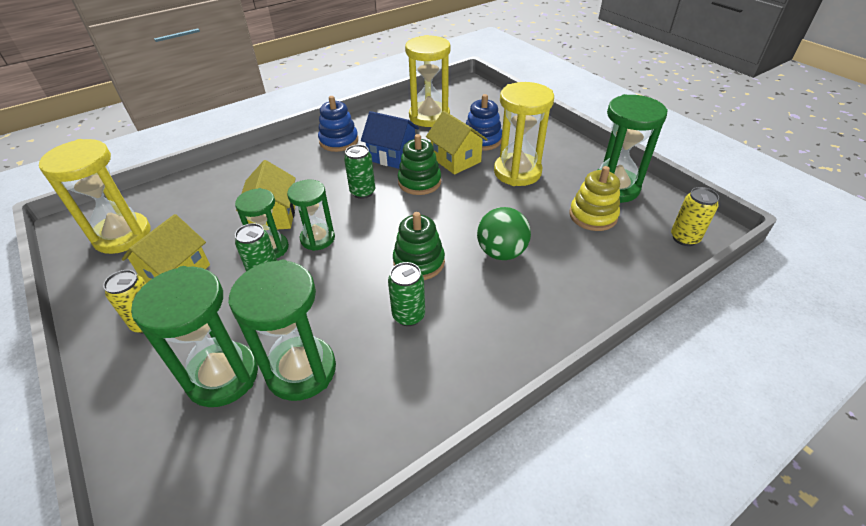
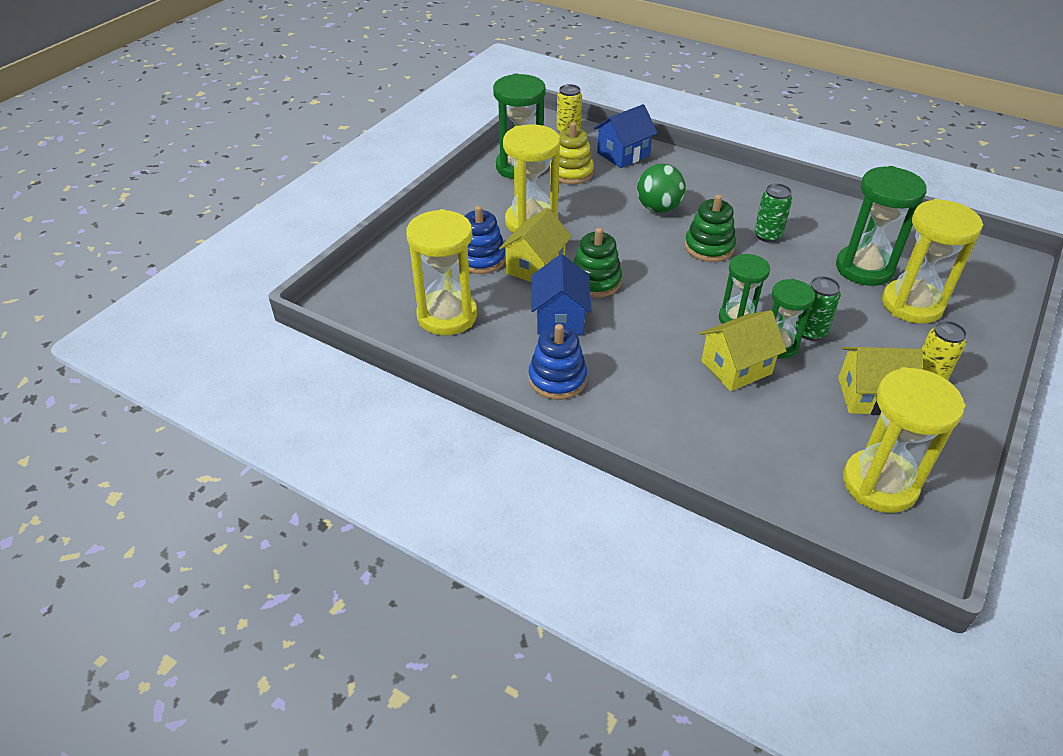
camera: 115 degrees left, 0 degrees up
(223, 376) = (912, 304): green hourglass -> yellow hourglass
(363, 192) = (644, 316): green can -> none
(621, 264) = (623, 154): none -> blue house

